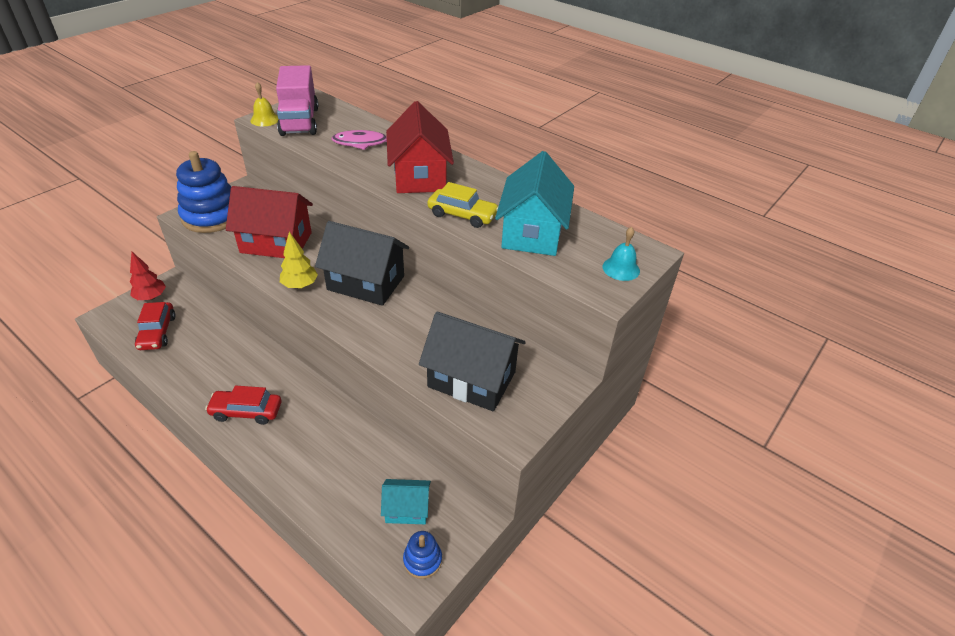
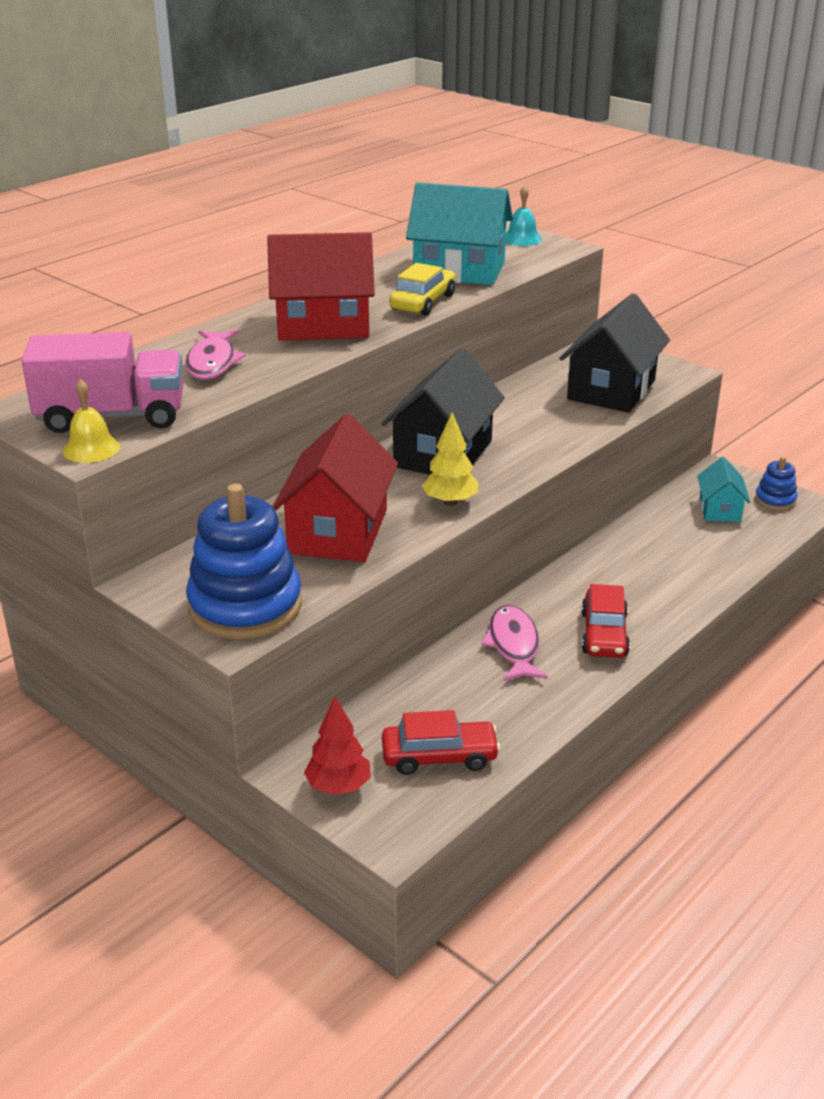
camera: 85 degrees left, 10 degrees down
(247, 365) = (513, 645): none -> pink fish

